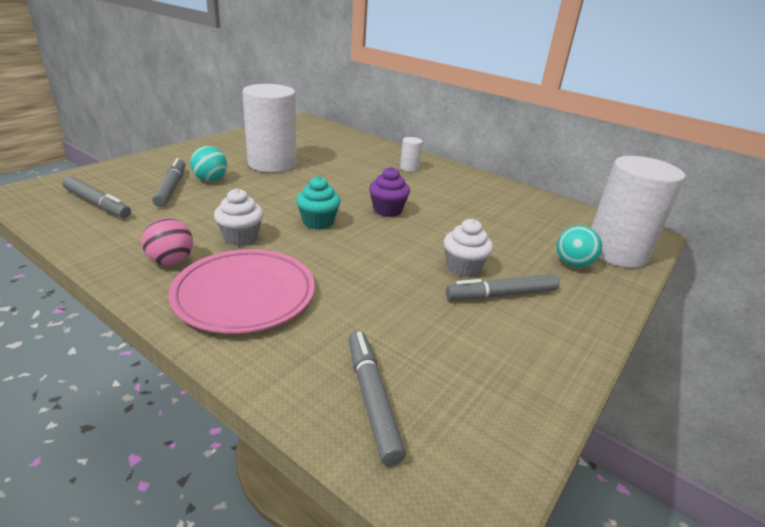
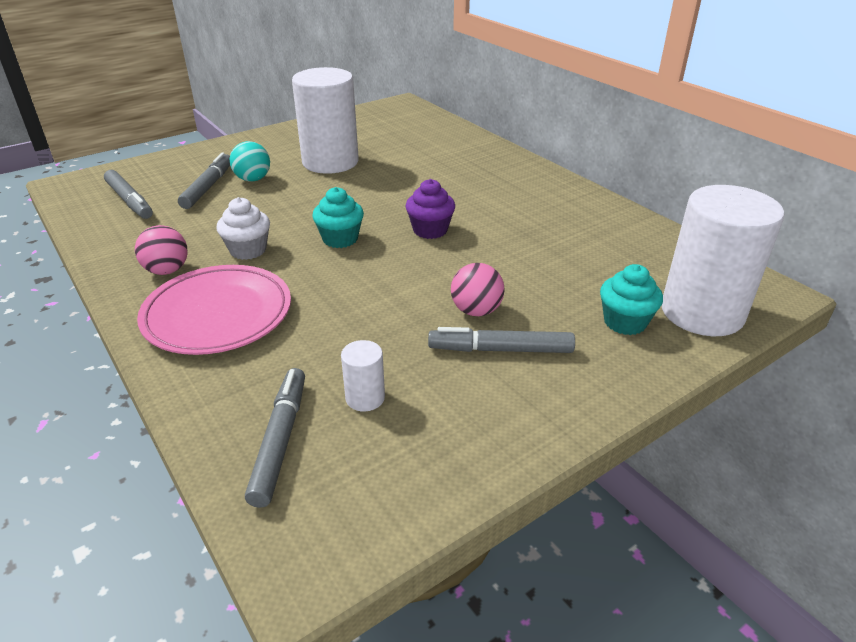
camera: 20 degrees right, 5 degrees up
(409, 168) = (493, 175): white cylinder -> white cylinder (365, 398)
(463, 267) = (476, 311): white cupcake -> pink ball
(573, 264) = (625, 322): turquoise ball -> turquoise cupcake

